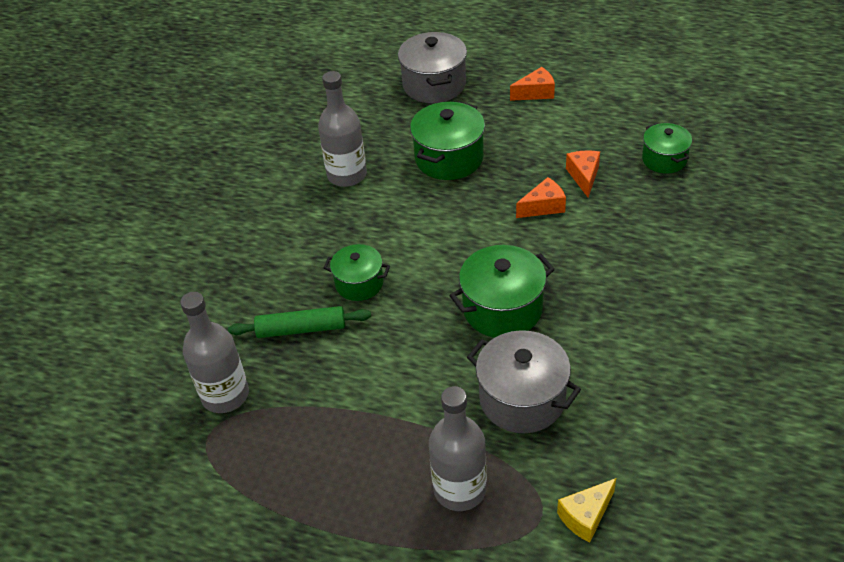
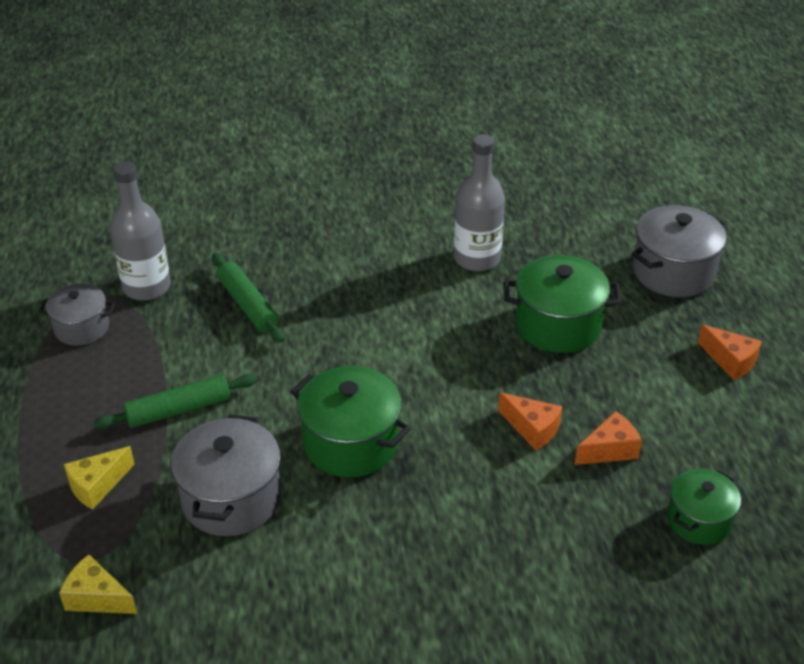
camera: 60 degrees right, 5 degrees down
(247, 458) = (81, 328): none -> grey pot
(359, 283) = (328, 322): green pot -> none
(401, 409) = (178, 410): none -> green rolling pin
(460, 489) = (97, 486): grey bottle -> yellow cheese

